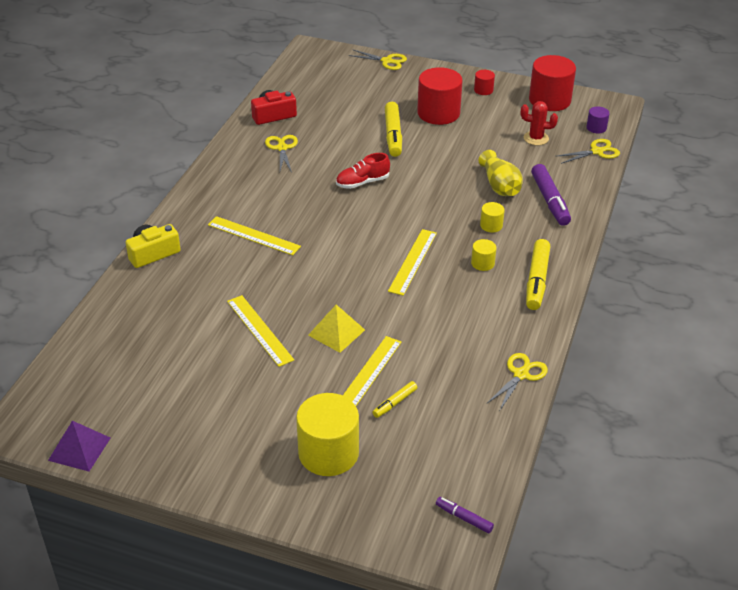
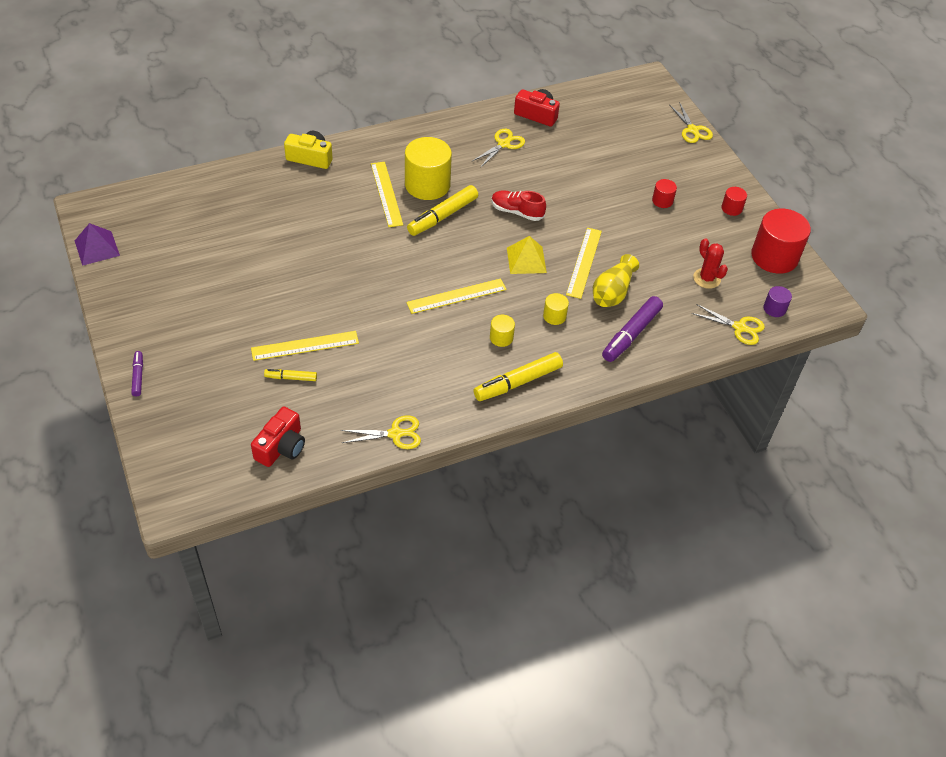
camera: 45 degrees right, 10 degrees up
(259, 330) = (291, 260): yellow ruler -> yellow ruler (584, 262)
(328, 453) = (207, 372): yellow cylinder -> yellow cylinder (427, 185)
(336, 332) = (331, 301): yellow pyramid -> yellow pyramid (526, 260)
(393, 135) = (598, 192): yellow marker -> yellow marker (442, 216)
(438, 113) = (662, 201): red cylinder -> red cylinder, size x0.47
(464, 518) = (213, 484): purple marker -> purple marker (138, 376)
(466, 450) = (281, 447): none -> red camera

